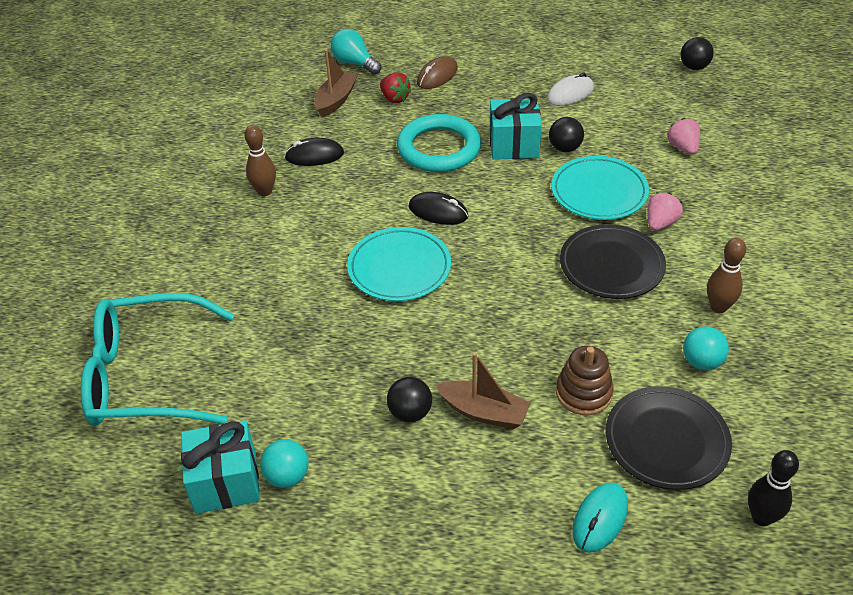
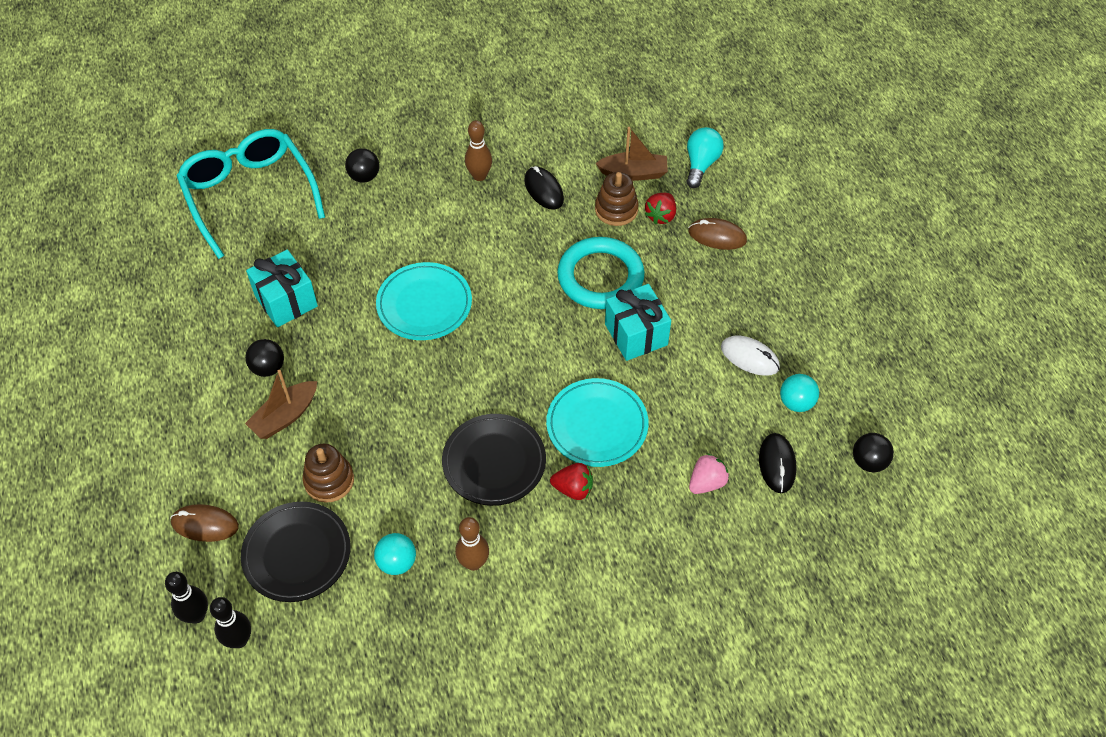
camera: 65 degrees right, 10 degrees up
(226, 482) = (170, 282): turquoise gift -> turquoise gift (286, 301)
(287, 476) = (185, 315): turquoise ball -> turquoise ball (796, 403)
(369, 120) = (616, 209): none -> brown stacking toy
(438, 212) = (509, 307): black mouse -> black mouse (777, 464)
(484, 412) = (285, 416): brown boat -> brown boat turned 45 degrees clockwise
(565, 148) = (652, 378): black ball -> black ball (364, 177)
(600, 519) = (205, 524): turquoise mouse -> brown mouse
(660, 223) = (573, 489): pink strawberry -> red strawberry
(720, 553) = (196, 615): none -> black bowling pin

